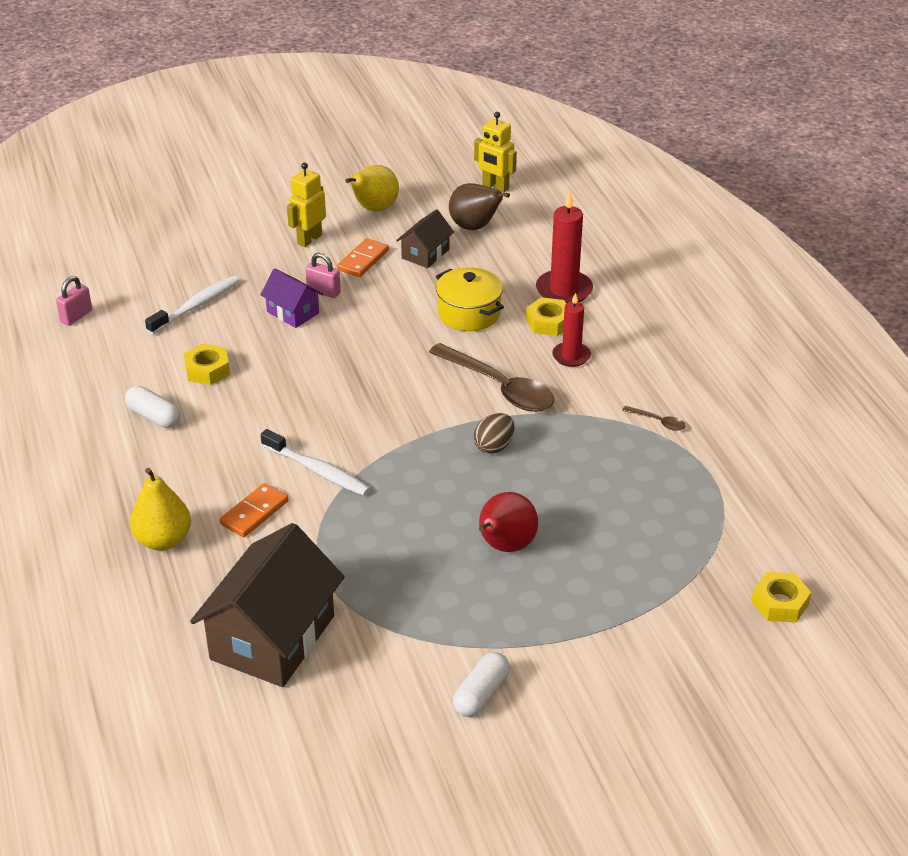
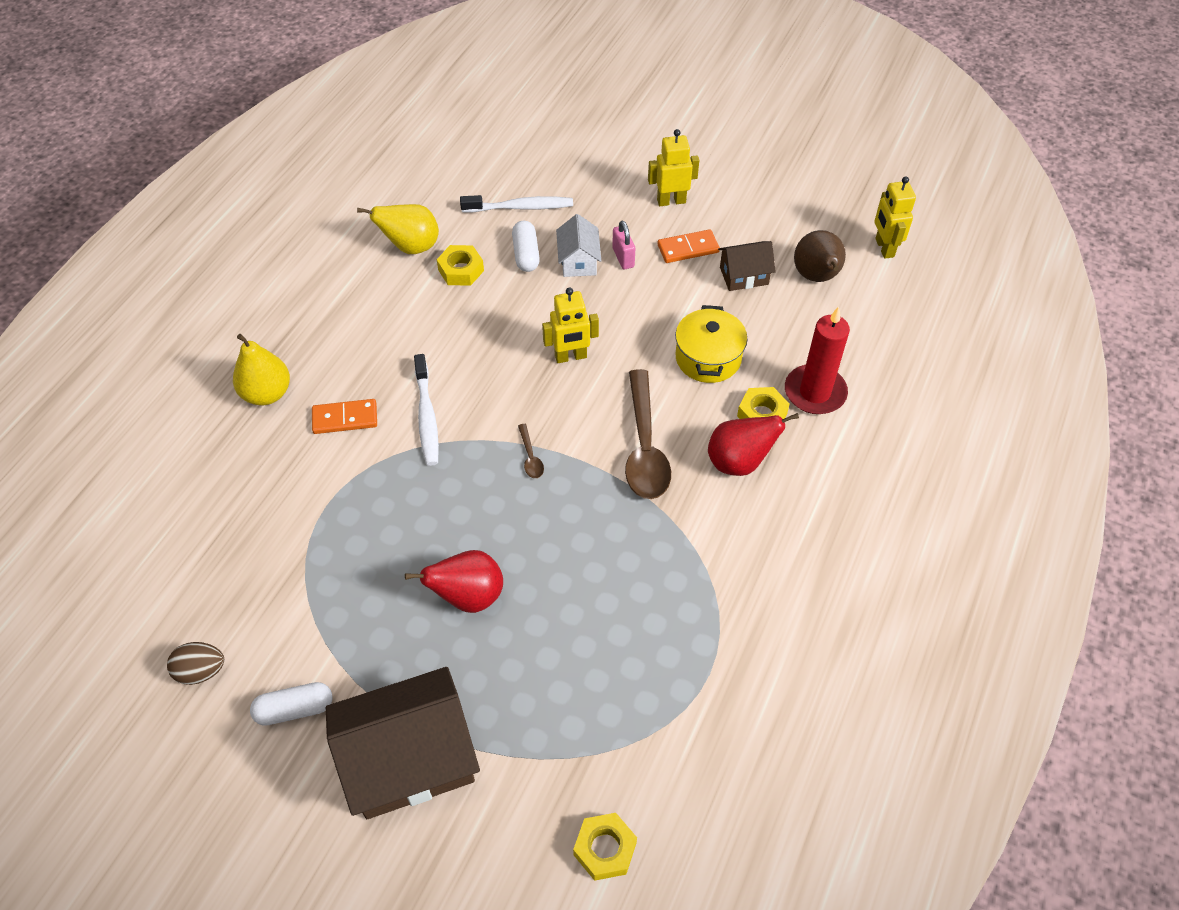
camera: 45 degrees right, 15 degrees up
(76, 316) = (434, 161): pink padlock -> none
(154, 416) = (381, 284): white capsule -> white capsule (526, 254)
(273, 637) = (233, 533): brown house -> brown house (409, 759)
(293, 312) = (578, 261): purple house -> white house
(372, 370) = (571, 357): none -> yellow robot
(374, 209) = (755, 205): yellow pear -> yellow pear (411, 247)
(494, 446) = (573, 499): brown egg -> brown egg (201, 671)
(571, 356) = (739, 462): red candle -> red pear
(658, 422) = (731, 584): brown spoon -> brown spoon (530, 457)

